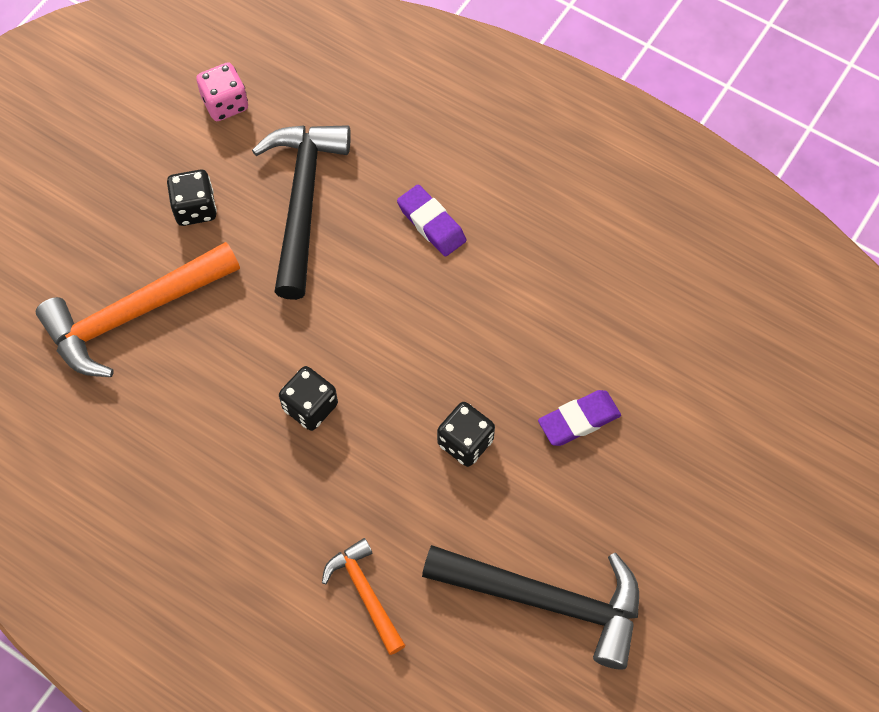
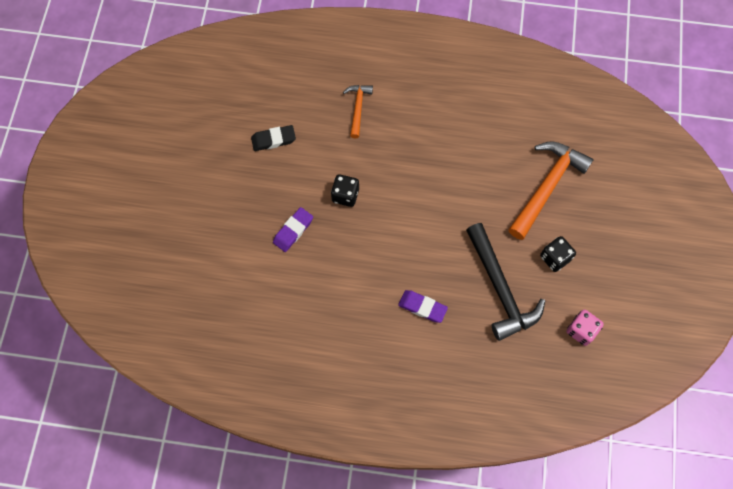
camera: 155 degrees right, 5 degrees up
(310, 407) = (430, 179): black dice -> none
(365, 593) = (358, 108): orange hammer -> orange hammer turned 120 degrees counterclockwise
(546, 600) = (273, 140): black hammer -> black eraser

